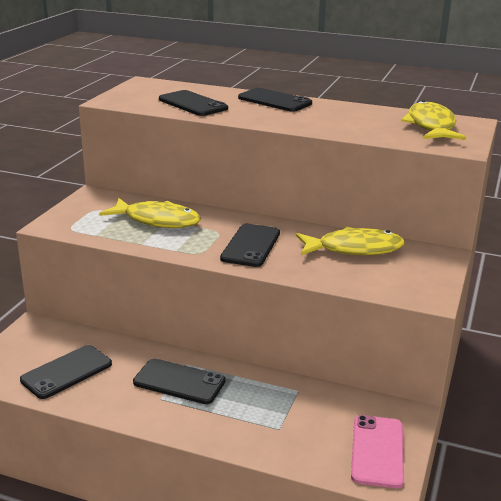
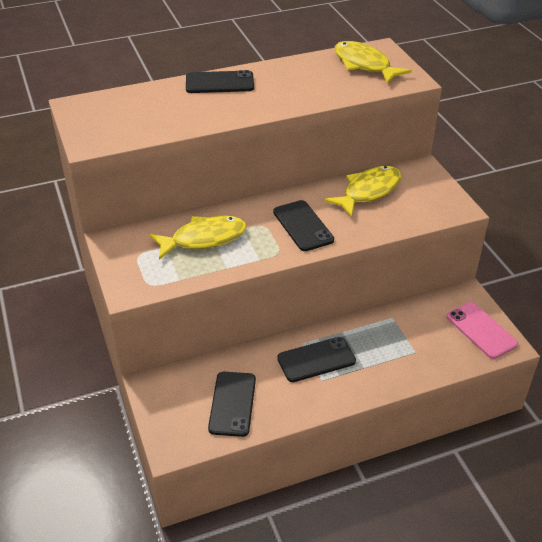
camera: 40 degrees left, 15 degrees up
(193, 104) = (164, 116): black phone -> none

